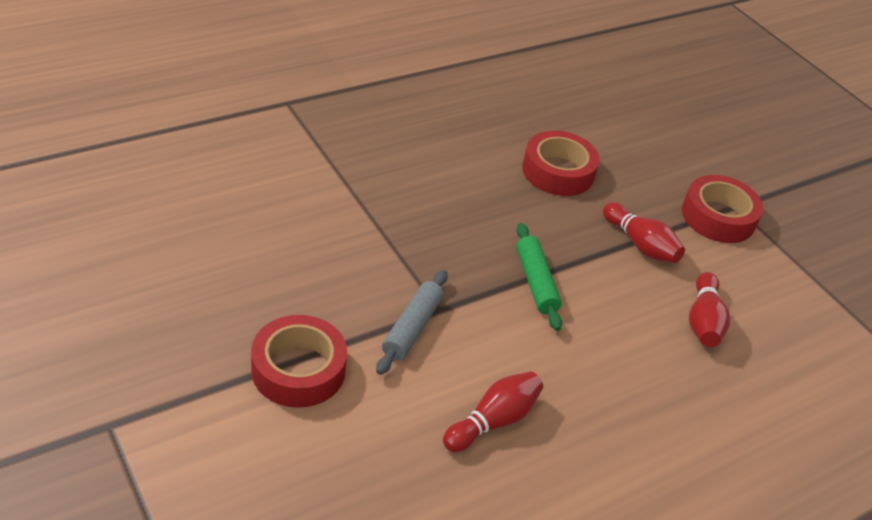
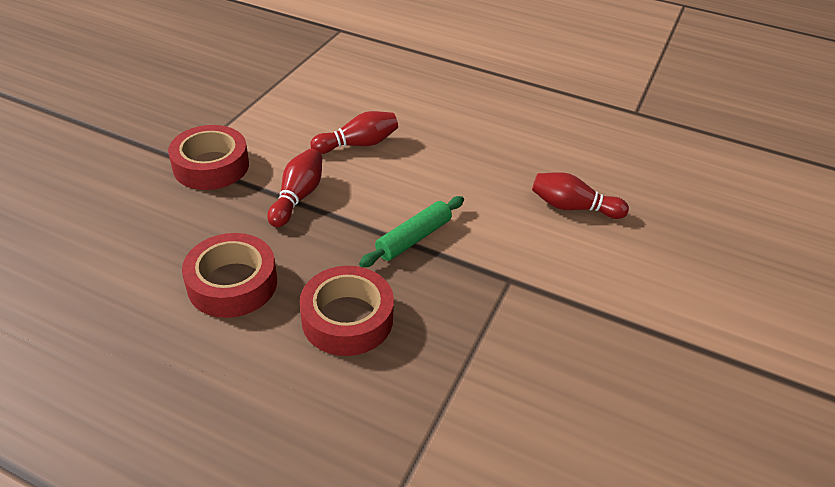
camera: 120 degrees left, 0 degrees up
(298, 369) = (671, 328): red tape -> red tape (347, 319)
(412, 328) = (549, 286): grey rolling pin -> none

